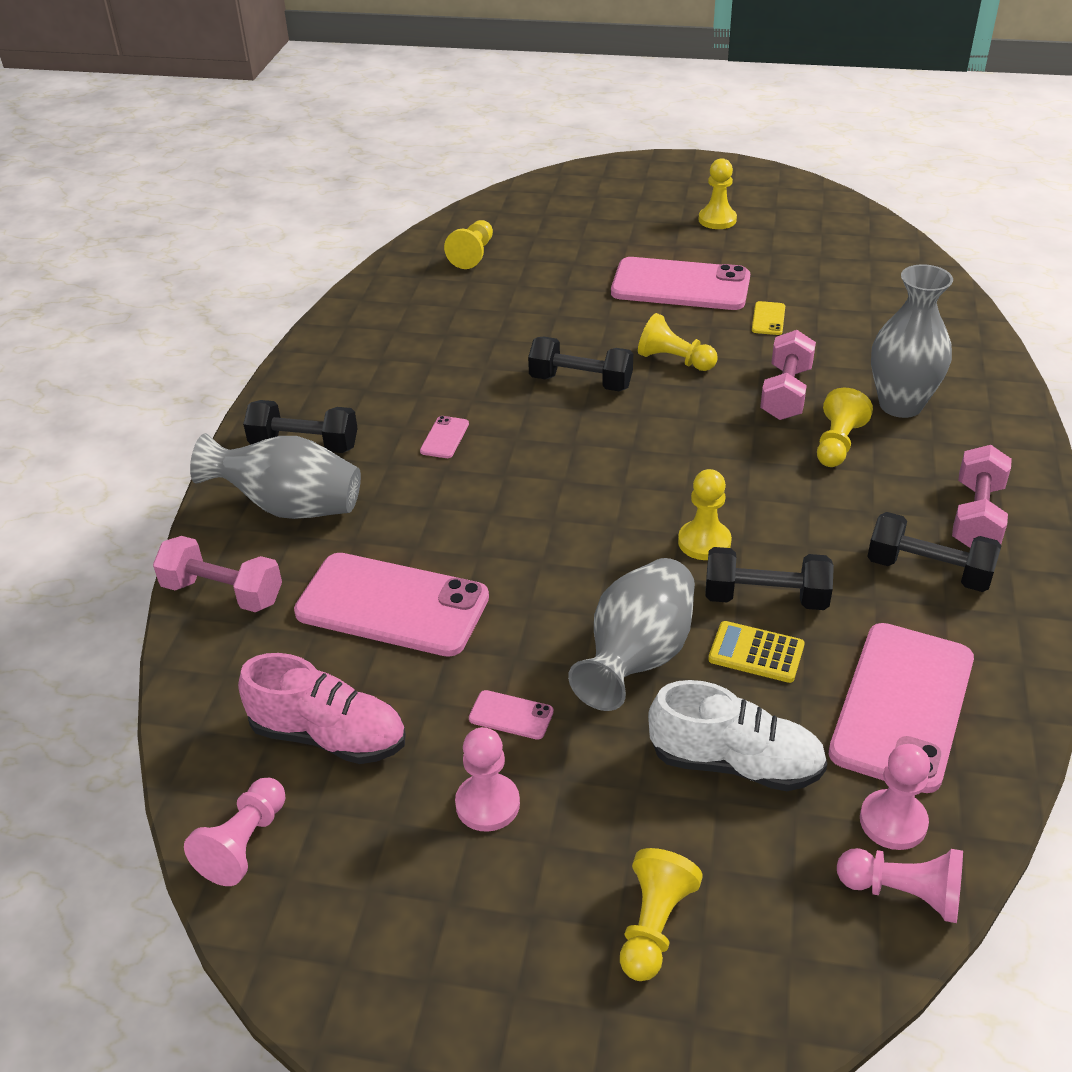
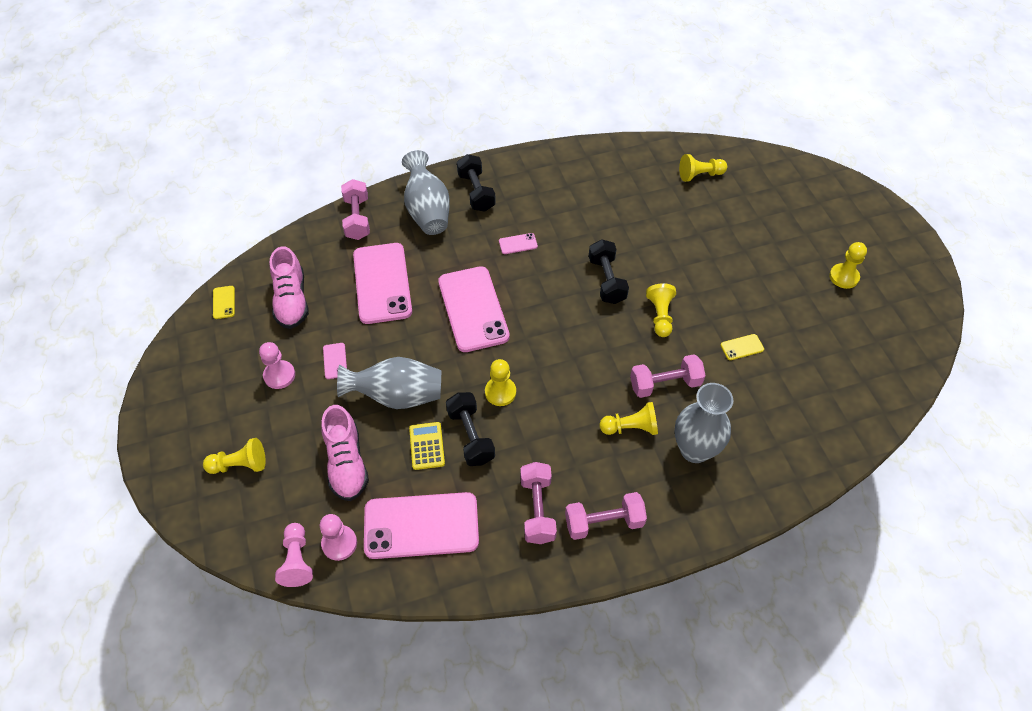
camera: 60 degrees right, 15 degrees up
(244, 844) = (224, 302): pink pawn -> yellow phone
(680, 285) = (745, 288): pink phone -> pink phone (473, 309)
(735, 763) = (346, 463): white shoe -> pink shoe
(928, 571) = (537, 509): black dumbbell -> pink dumbbell

